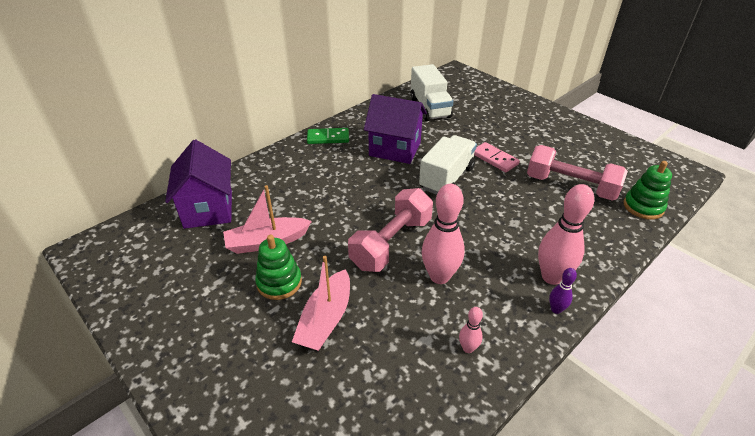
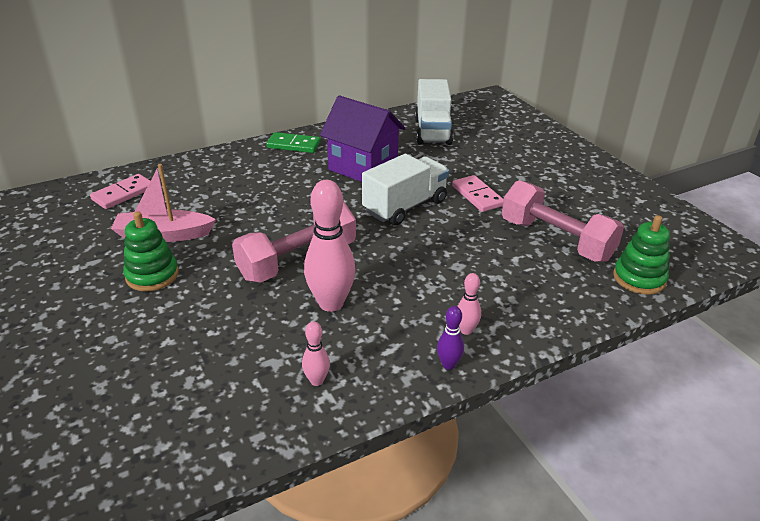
camera: 15 degrees right, 5 degrees down
(208, 209) = (123, 194): purple house -> pink domino
(325, 319) = (178, 320): pink boat -> none
(551, 277) = (466, 330): pink bowling pin -> pink bowling pin, size x0.49

